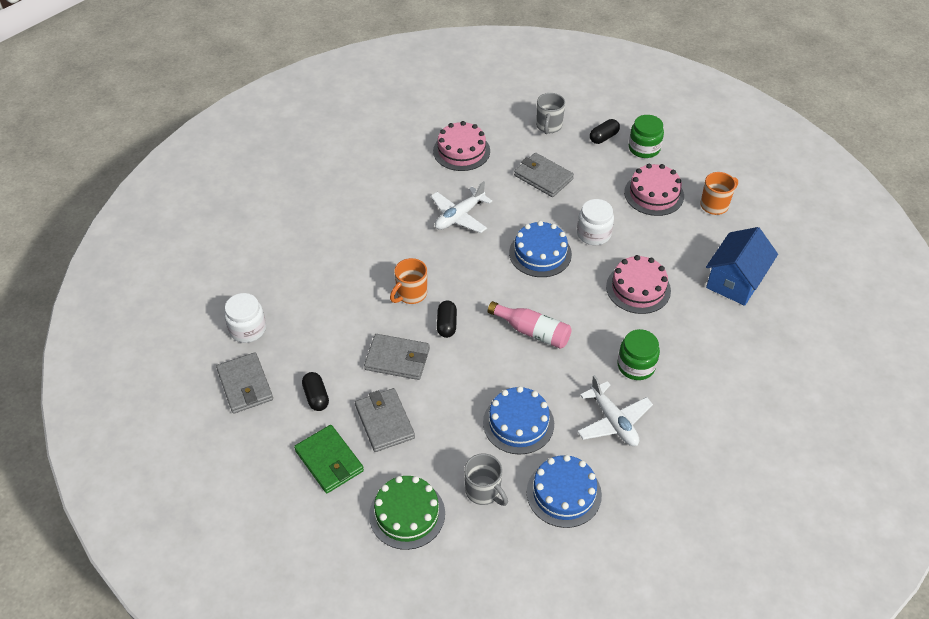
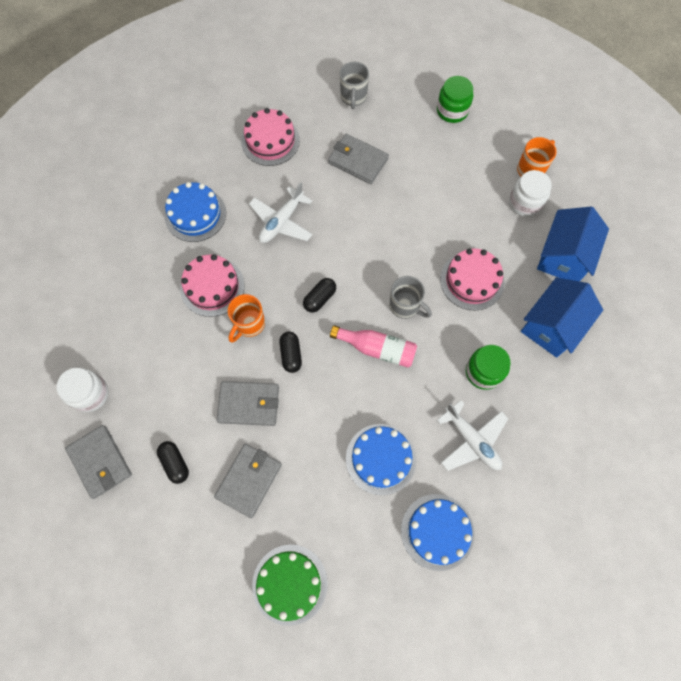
camera: 10 degrees left, 20 degrees up
(329, 461) = (202, 536): green wallet -> none
(384, 421) = (249, 480): grey wallet -> grey wallet turned 60 degrees clockwise
(484, 491) = (360, 544): grey mug -> grey mug (405, 306)
(540, 253) = (369, 254): blue cake -> blue cake (195, 214)
(593, 234) = (418, 222): white jar -> white jar (525, 203)
(603, 137) = (410, 103): black capsule -> black capsule (320, 298)
(654, 194) = (470, 165): pink cake -> pink cake (212, 286)
(713, 337) = (552, 326): none -> blue house

